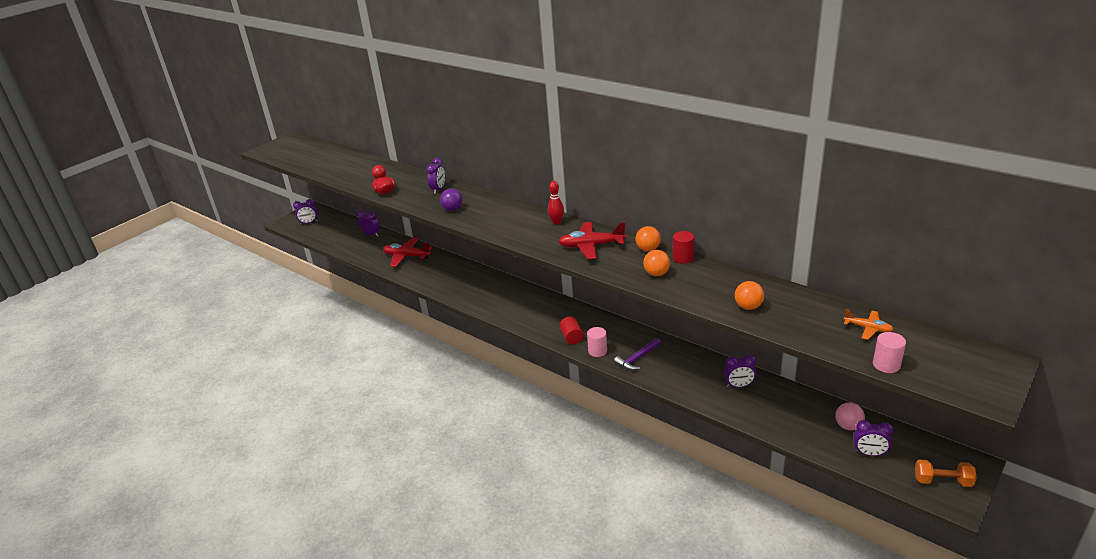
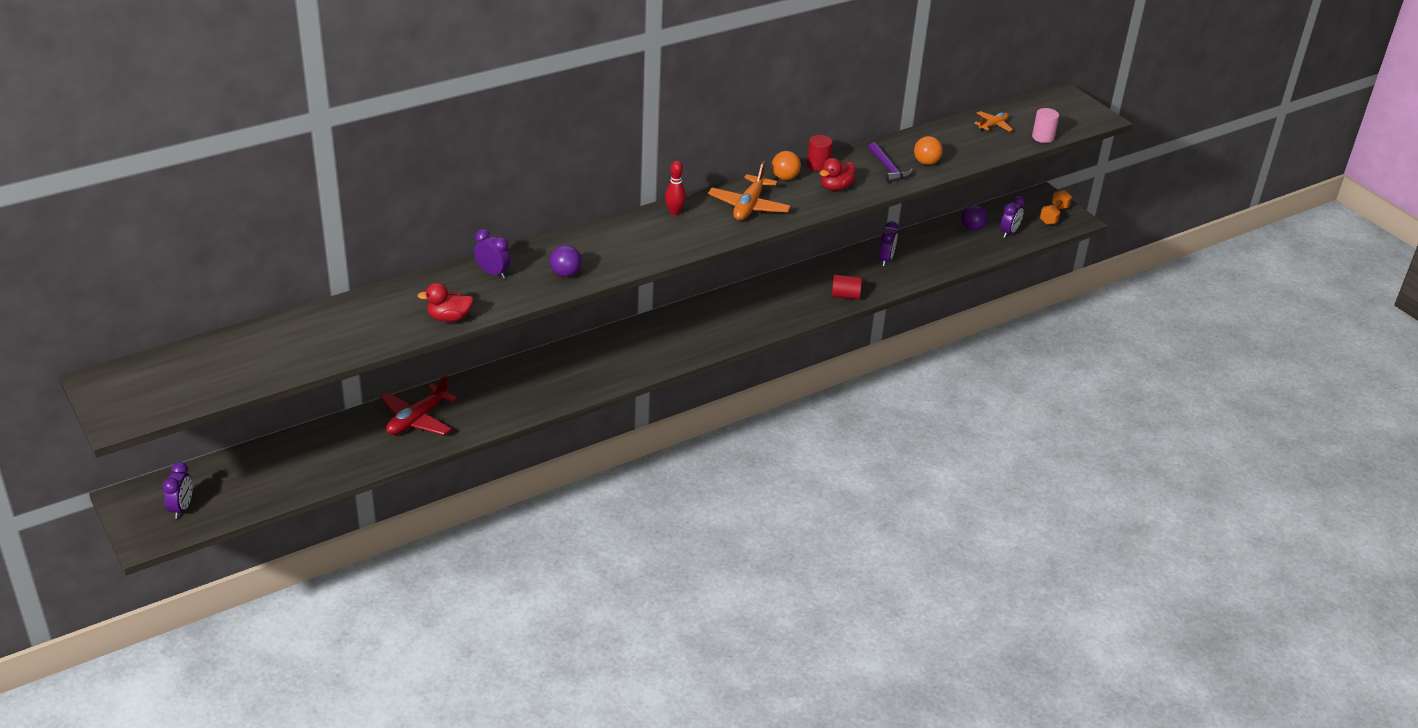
camera: 75 degrees left, 5 degrees up
(371, 234) = (307, 443): purple clock -> none
(572, 337) = (733, 332): red cylinder -> red cylinder (845, 296)
(591, 246) = (749, 206): red plane -> orange plane
(597, 351) = (771, 322): pink cylinder -> none
(637, 358) = (803, 302): purple hammer -> purple hammer (888, 168)
(656, 274) = (836, 187): orange ball -> red duck
(848, 426) = (972, 228): pink ball -> purple ball

